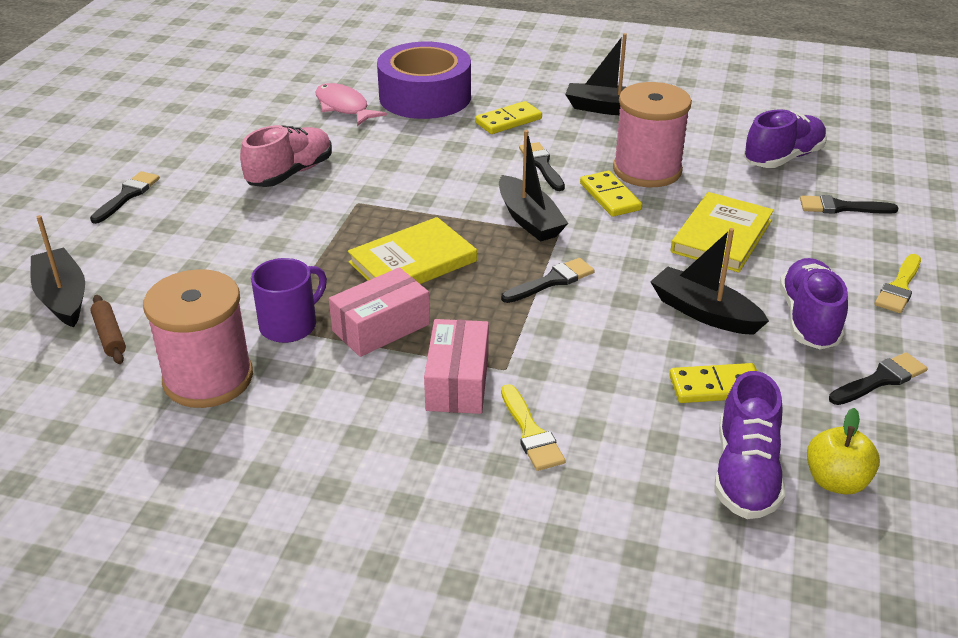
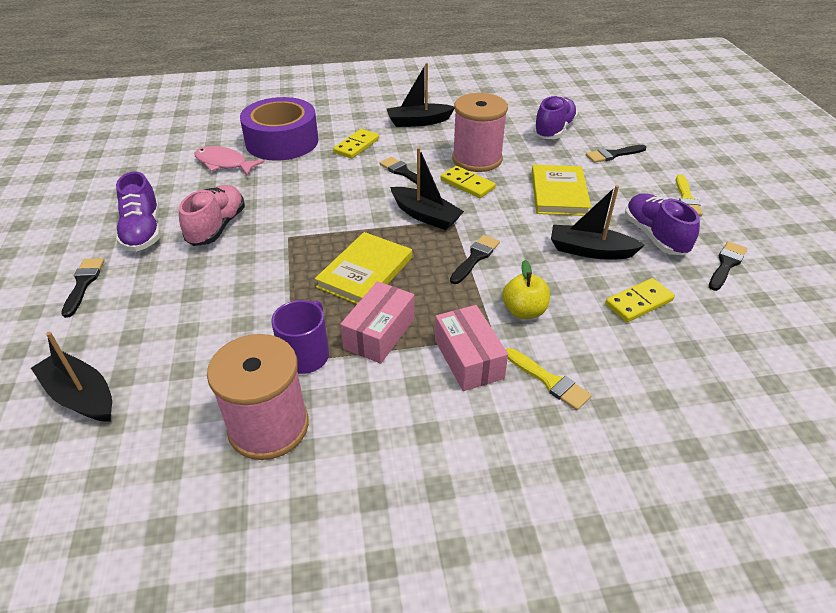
camera: 25 degrees left, 5 degrees up
(109, 336) = (151, 418): brown rolling pin -> none
(745, 473) = (705, 360): purple shoe -> purple shoe (143, 232)
(836, 481) = (759, 345): yellow apple -> yellow apple (524, 311)

